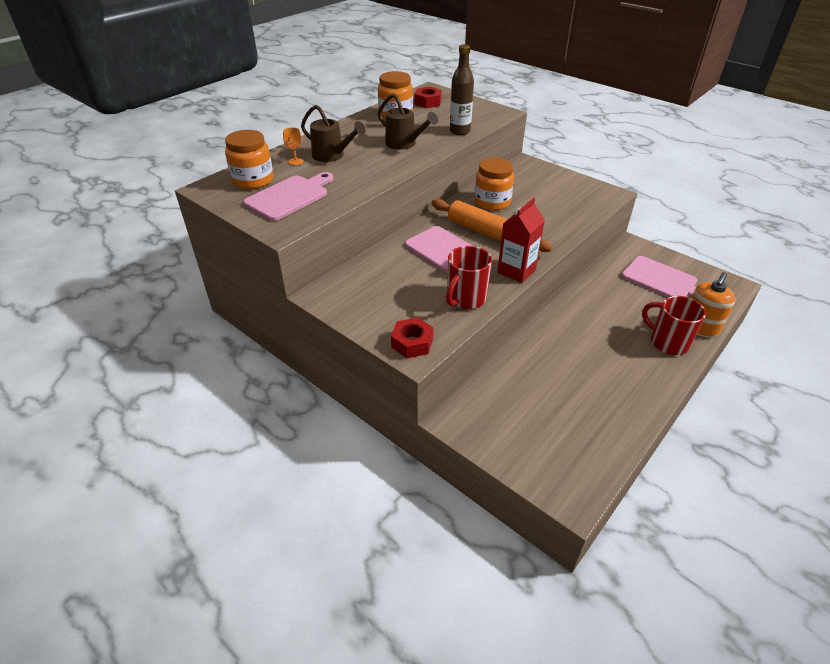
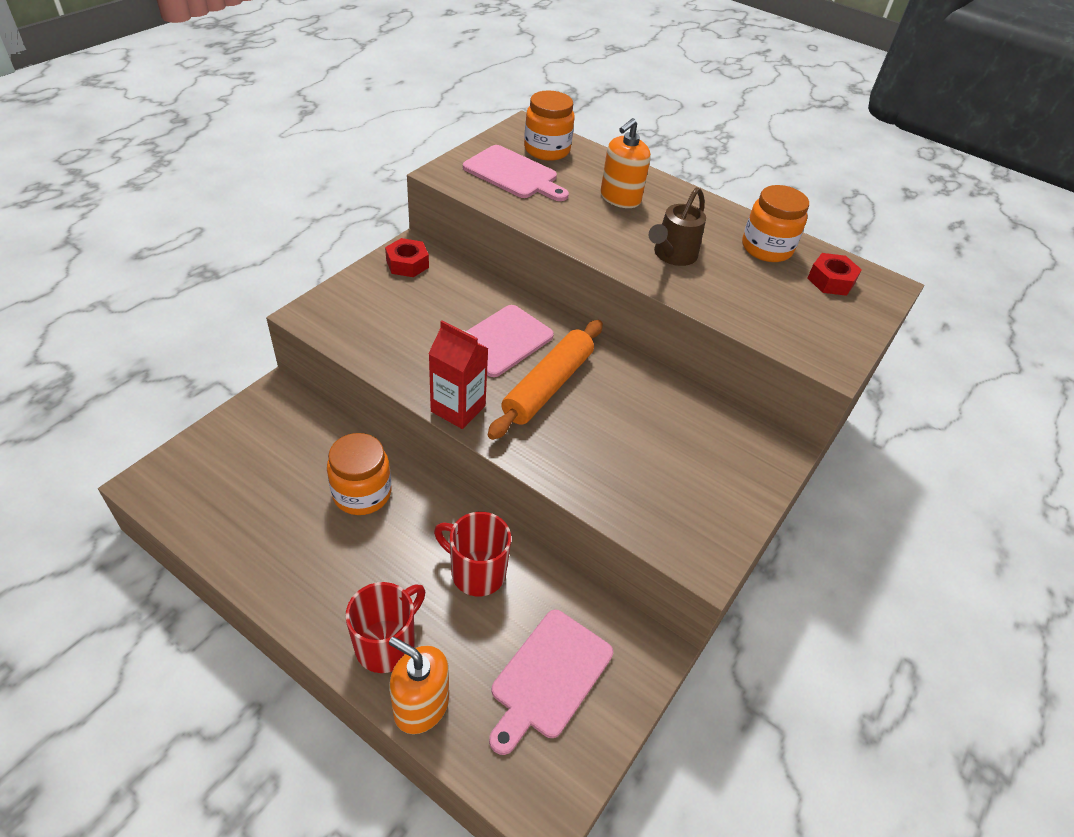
camera: 80 degrees right, 5 degrees up
(295, 161) = (598, 174): orange goblet -> none
(332, 156) = (620, 198): brown watering can -> orange soap dispenser
(412, 343) = (325, 313): red nut -> red nut (407, 264)
(460, 131) = (735, 310): brown bottle -> none
(465, 299) = (399, 357): red mug -> red mug (476, 572)
(492, 202) = (636, 396): orange jar -> orange jar (362, 493)

